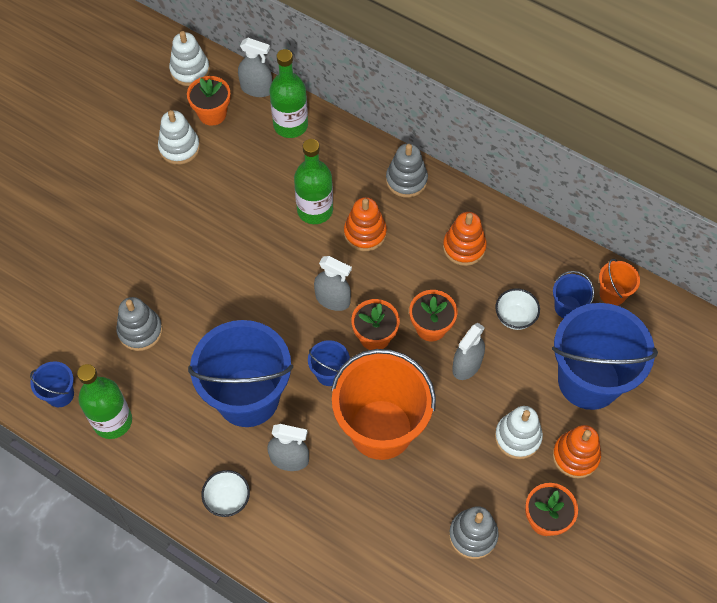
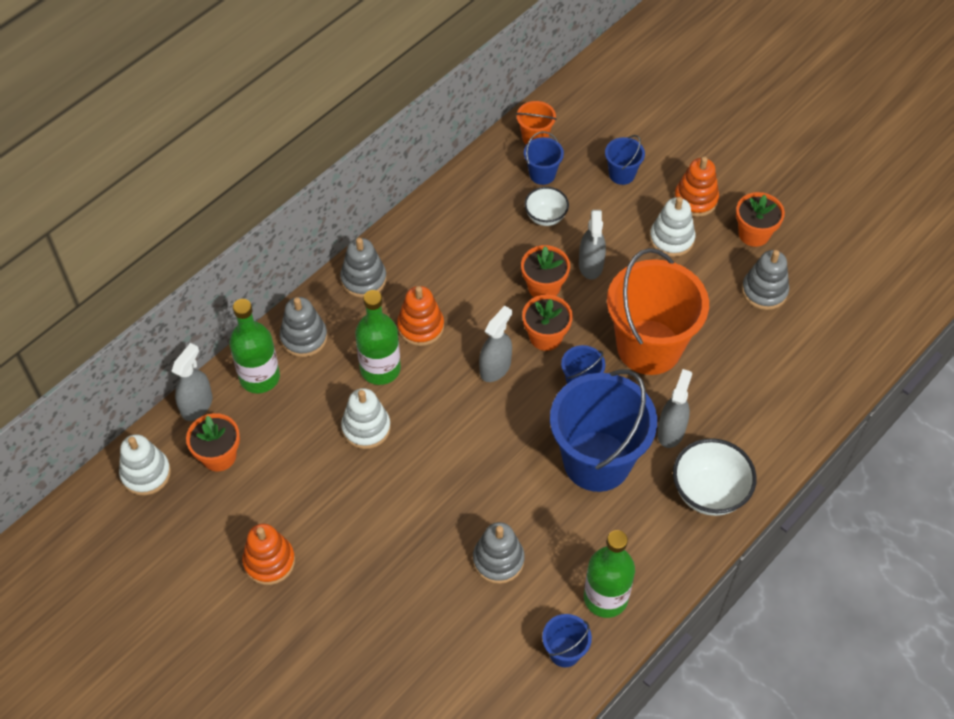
camera: 80 degrees left, 5 degrees down
(179, 147) = (258, 496): white stacking toy -> white stacking toy (366, 428)
(228, 500) = (709, 493): white bowl -> white bowl, size x1.64
(336, 148) = (304, 337): none -> grey stacking toy
(464, 247) = (457, 243): orange stacking toy -> orange stacking toy (269, 561)
(467, 365) = (590, 265): grey spray bottle -> grey spray bottle turned 45 degrees clockwise
(589, 380) = (622, 174): blue bucket -> blue bucket, size x0.44

